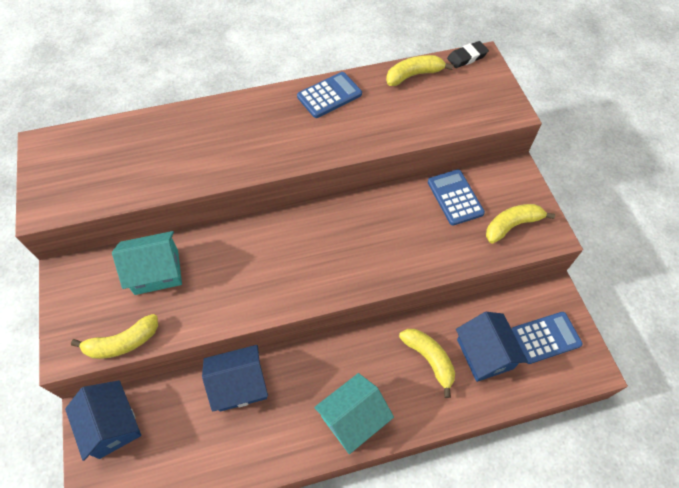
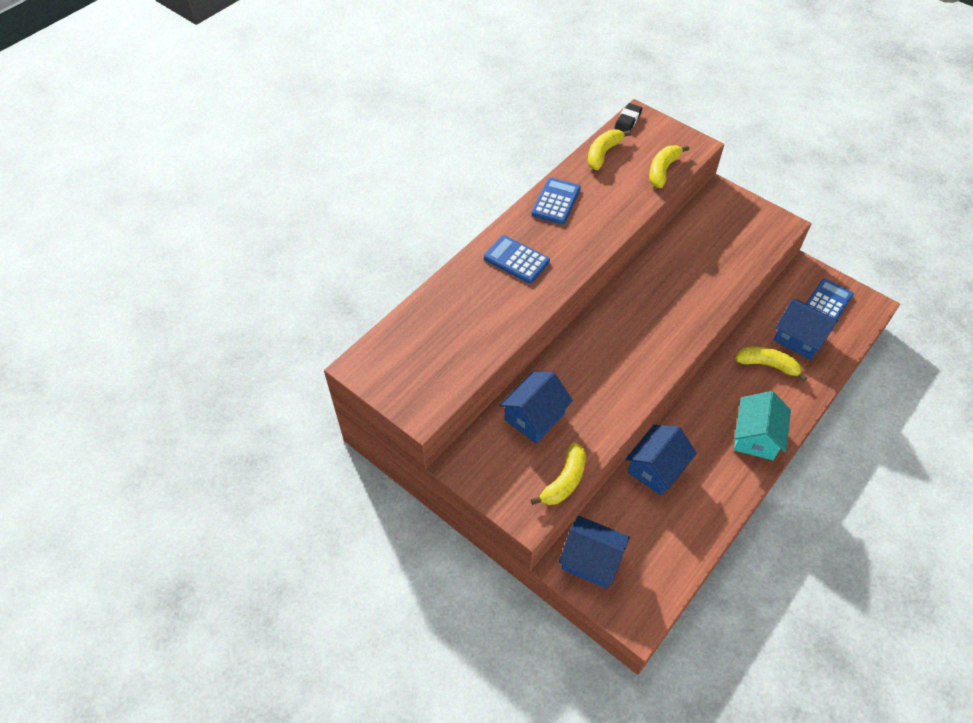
camera: 35 degrees left, 5 degrees down
(156, 272) = (534, 417): turquoise house -> blue house
(455, 197) = (698, 234): blue calculator -> blue calculator (516, 260)
(512, 225) = (753, 232): yellow banana -> yellow banana (663, 170)

